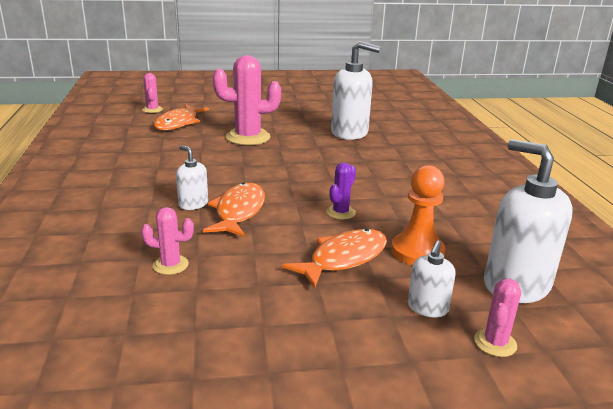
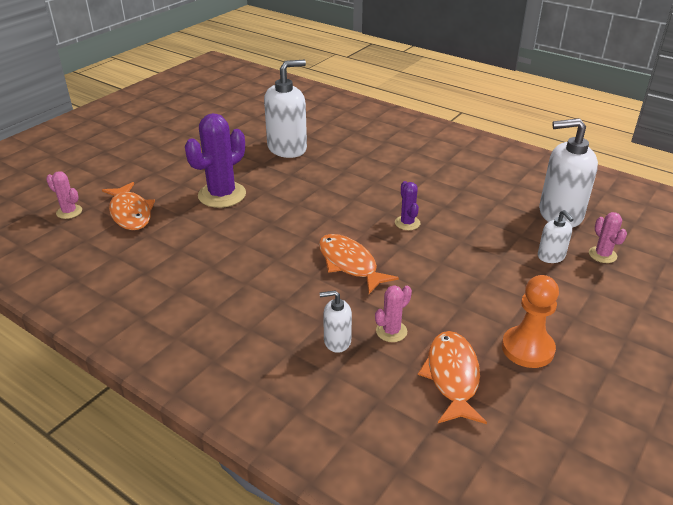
camera: 45 degrees left, 10 degrees up
(193, 204) = (309, 279): white soap dispenser -> white soap dispenser (337, 341)
(248, 137) = (222, 195): pink cactus -> purple cactus
(343, 259) = (467, 255): orange fish -> orange fish (452, 376)
(417, 251) = (490, 224): orange pawn -> orange pawn (527, 348)

